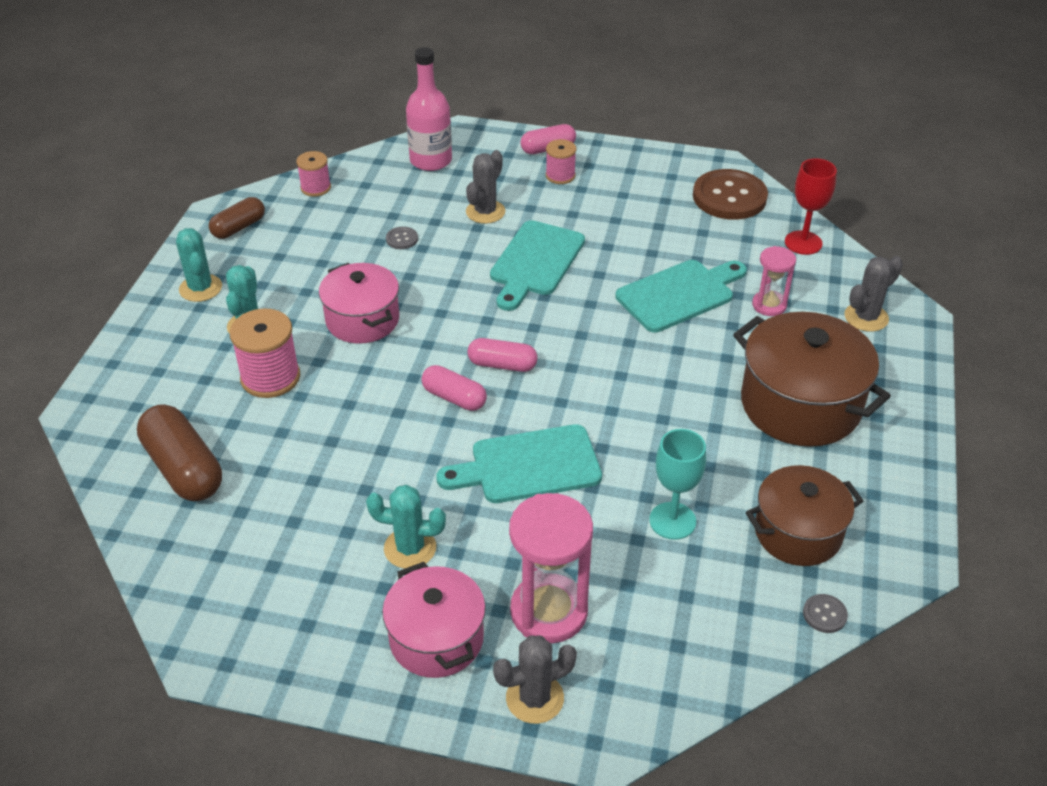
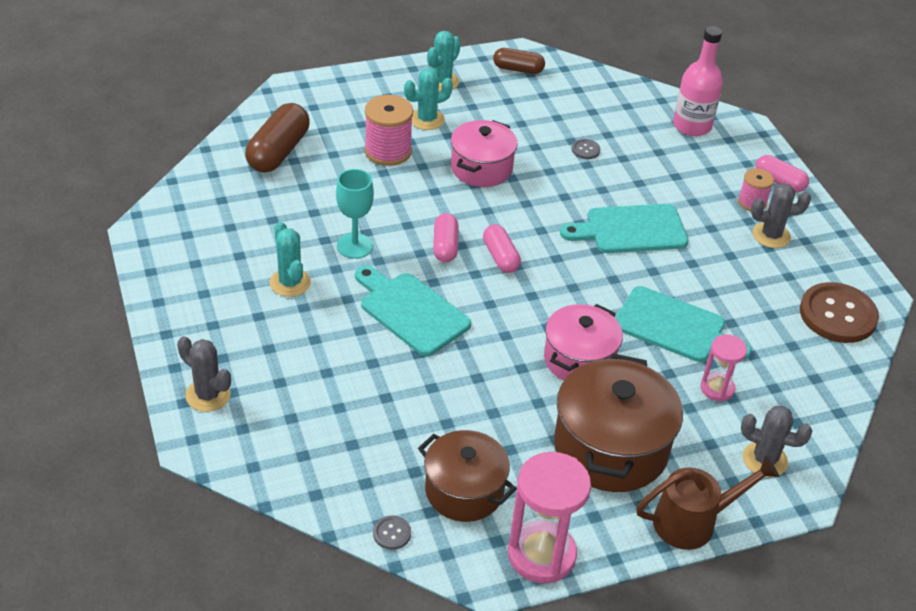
camera: 55 degrees right, 0 degrees up
(315, 188) = (597, 84): pink spool -> none
(436, 639) = (224, 327): pink pot -> pink pot (579, 359)
(485, 212) = (662, 179): grey cactus -> grey cactus (771, 235)
(549, 611) = (285, 374): pink hourglass -> pink hourglass (541, 554)
(672, 521) = (419, 411): turquoise goblet -> turquoise goblet (354, 246)
(803, 243) = (825, 385): red goblet -> none
(913, 393) = (693, 522): none -> brown watering can

